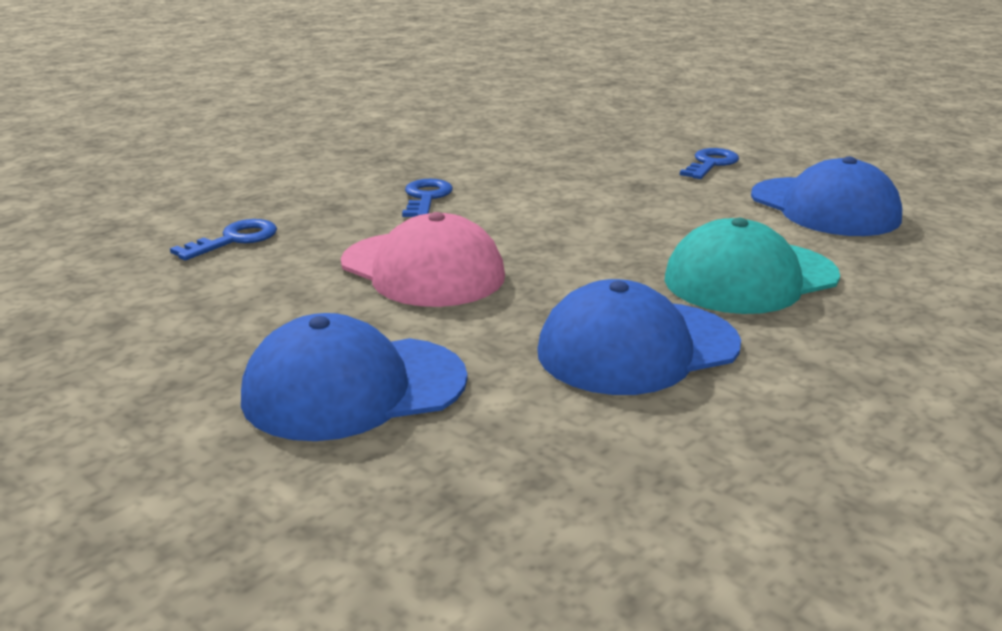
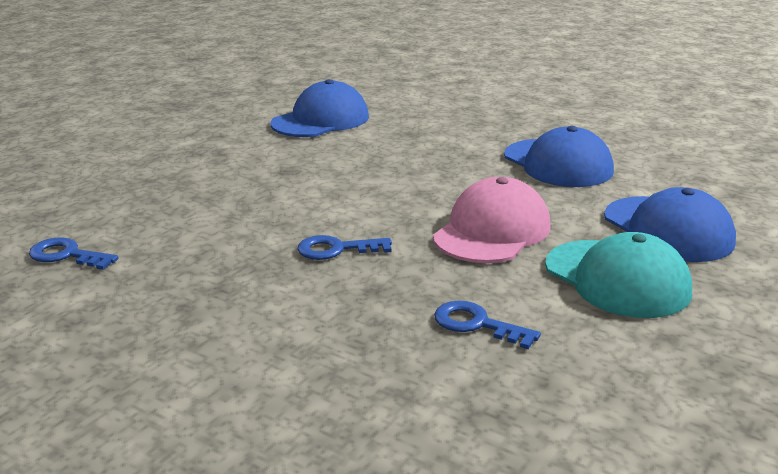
camera: 100 degrees left, 0 degrees up
(710, 164) = (229, 149): blue key -> blue key (67, 255)
(750, 278) = (447, 140): turquoise cap -> turquoise cap (617, 279)

